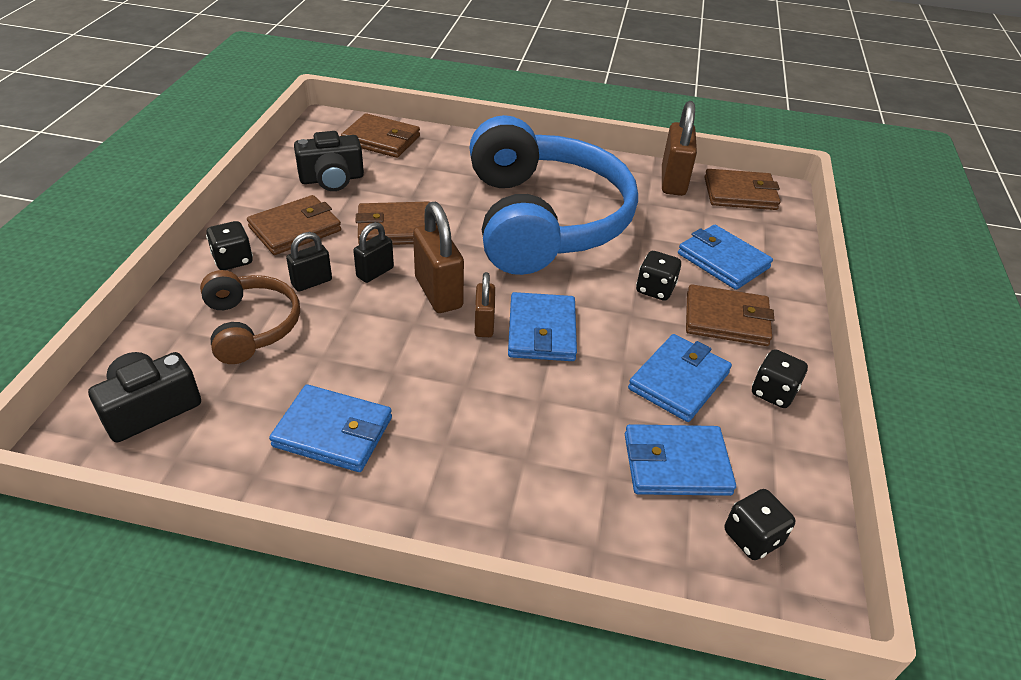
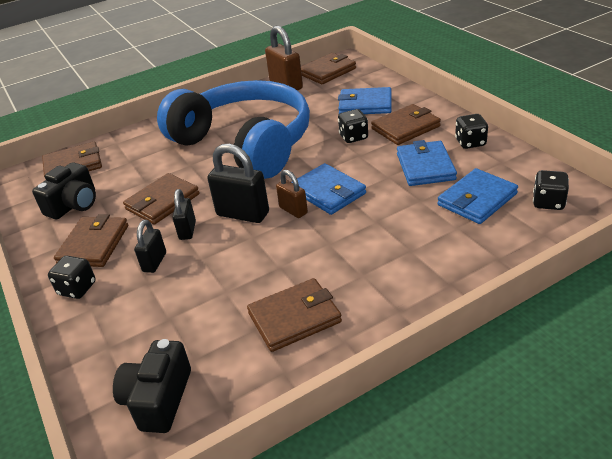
camera: 35 degrees left, 5 degrees down
(251, 326) = (153, 310): brown headphones -> none
(333, 432) = (294, 317): blue wallet -> brown wallet
(438, 292) = (243, 214): brown padlock -> black padlock

